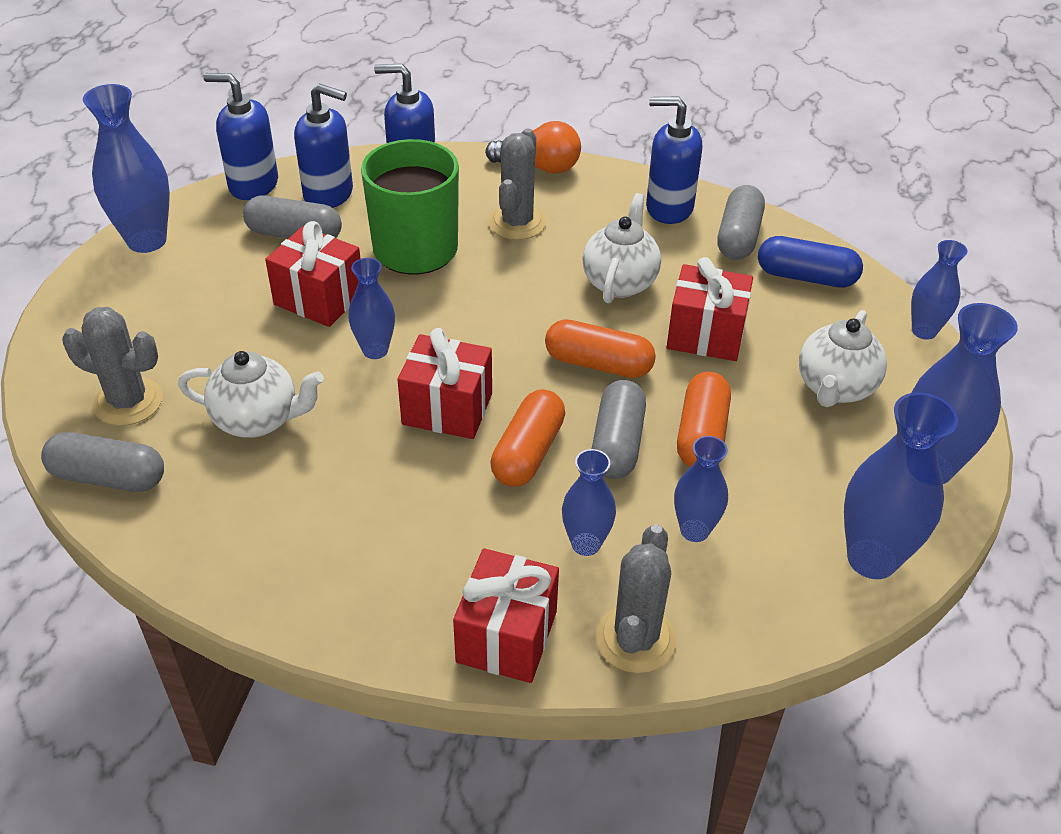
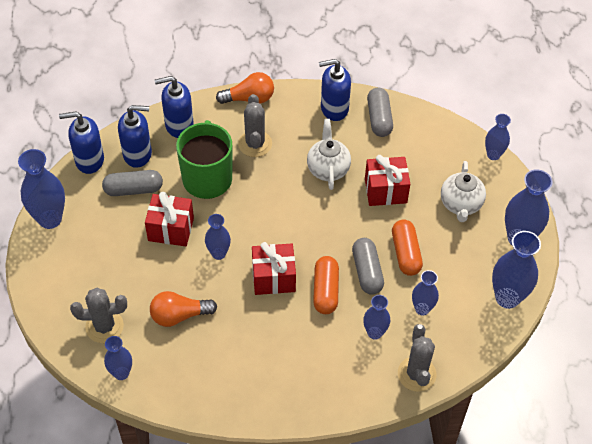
camera: 20 degrees left, 10 degrees up
(108, 477) = (121, 373): grey capsule -> blue vase
(258, 420) = (179, 315): white teapot -> orange light bulb
(507, 636) = (358, 392): red gift -> none
(598, 364) = (338, 226): orange capsule -> none
(806, 277) = (423, 136): blue capsule -> none

